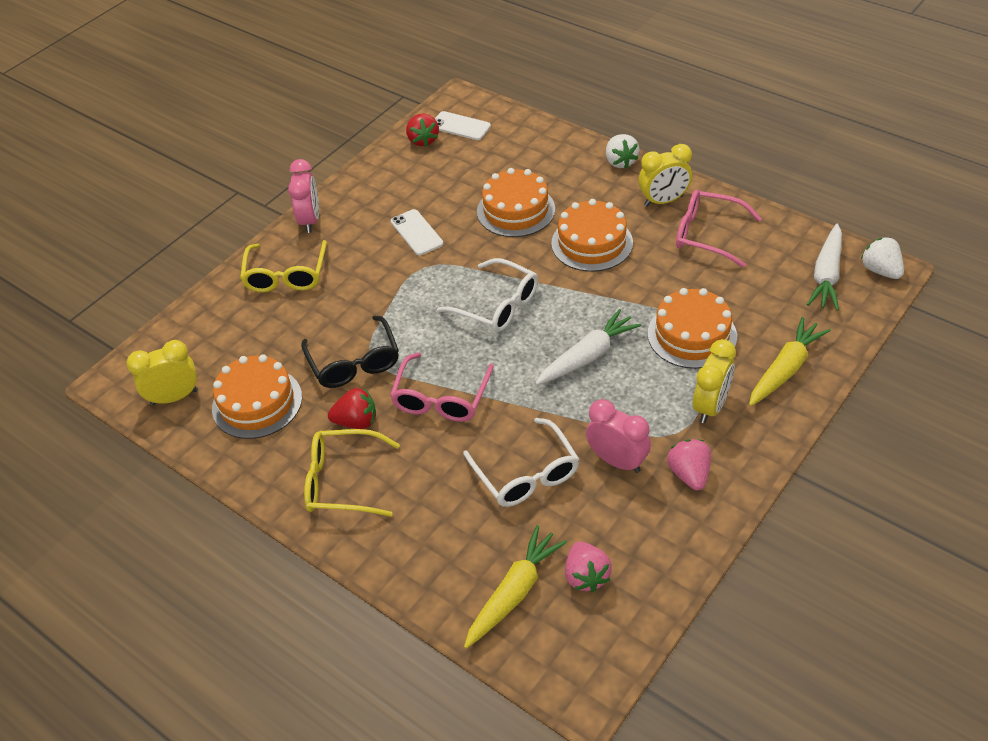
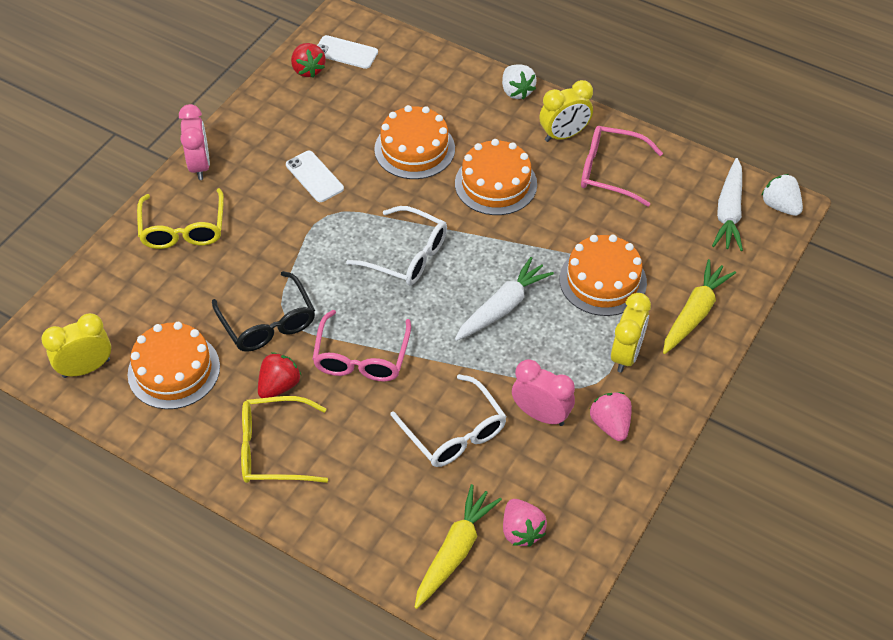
camera: 10 degrees left, 5 degrees up
(356, 421) = (279, 386): red strawberry -> red strawberry turned 45 degrees counterclockwise

